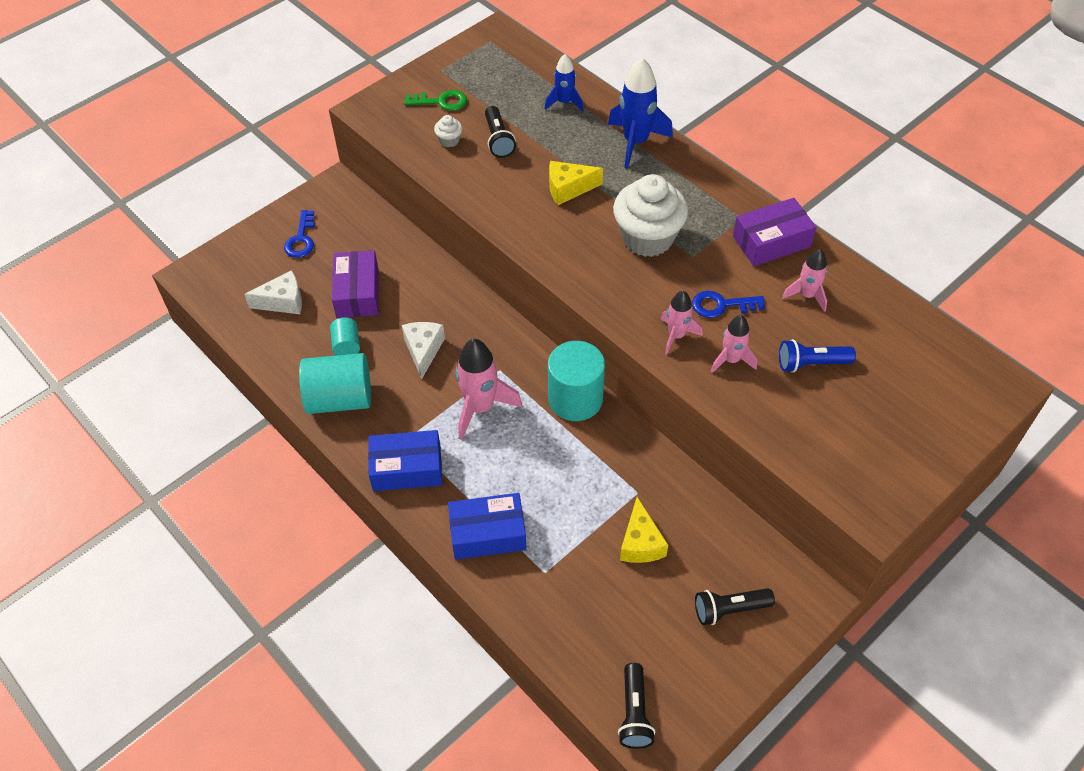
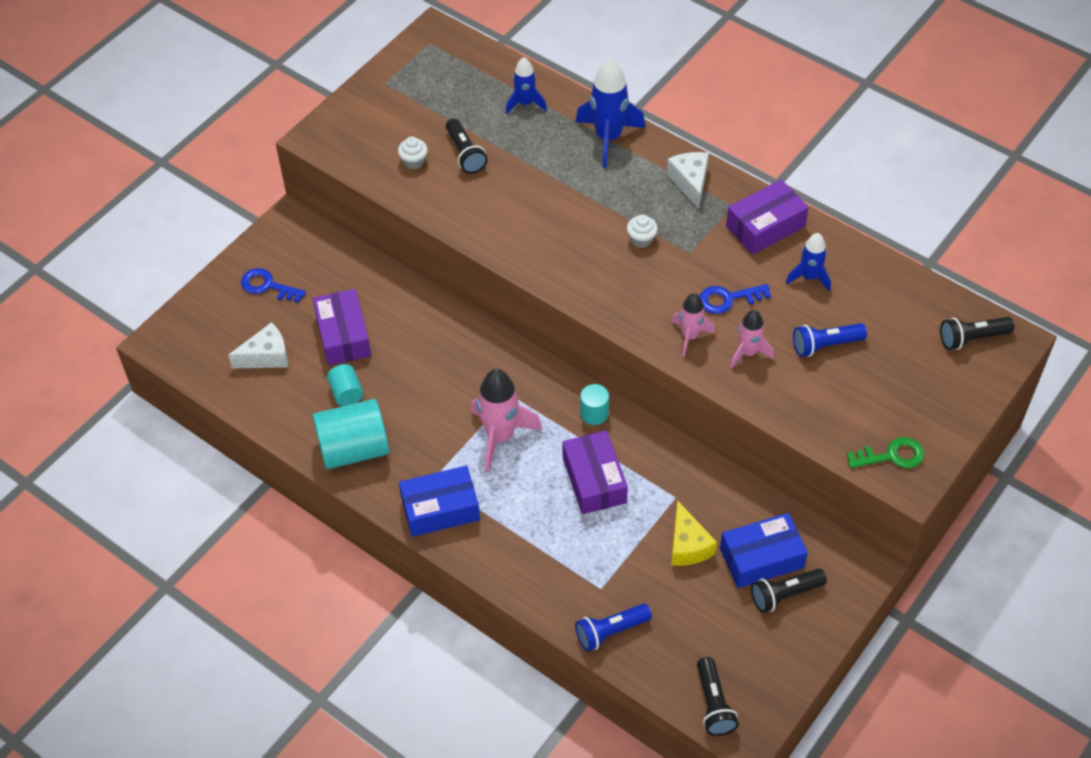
camera: 10 degrees left, 0 degrees up
(301, 239) = (267, 286): blue key -> blue key turned 120 degrees clockwise
(423, 350) = (427, 386): white cheese -> white cheese (690, 182)
(441, 101) = (394, 119): green key -> green key (891, 456)
(488, 533) = (536, 560): blue box -> blue box (761, 558)
(545, 618) = (610, 631): none -> blue flashlight
(561, 463) = (594, 480): none -> purple box
(568, 188) = (550, 198): yellow cheese -> none
(575, 399) = (594, 413): turquoise cylinder -> turquoise cylinder, size x0.51
(647, 238) = (641, 239): white cupcake -> white cupcake, size x0.42
(806, 295) = (809, 277): pink rocket -> blue rocket
(964, 378) = (972, 338): none -> black flashlight

